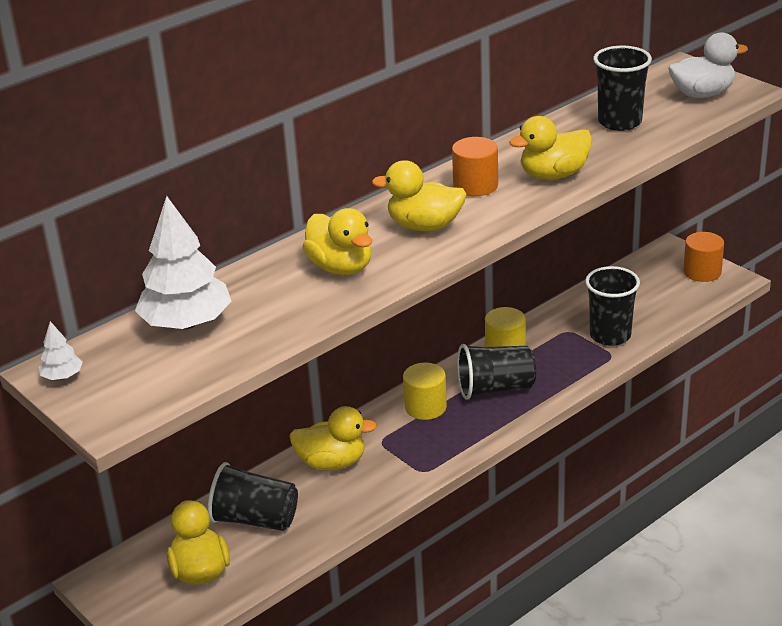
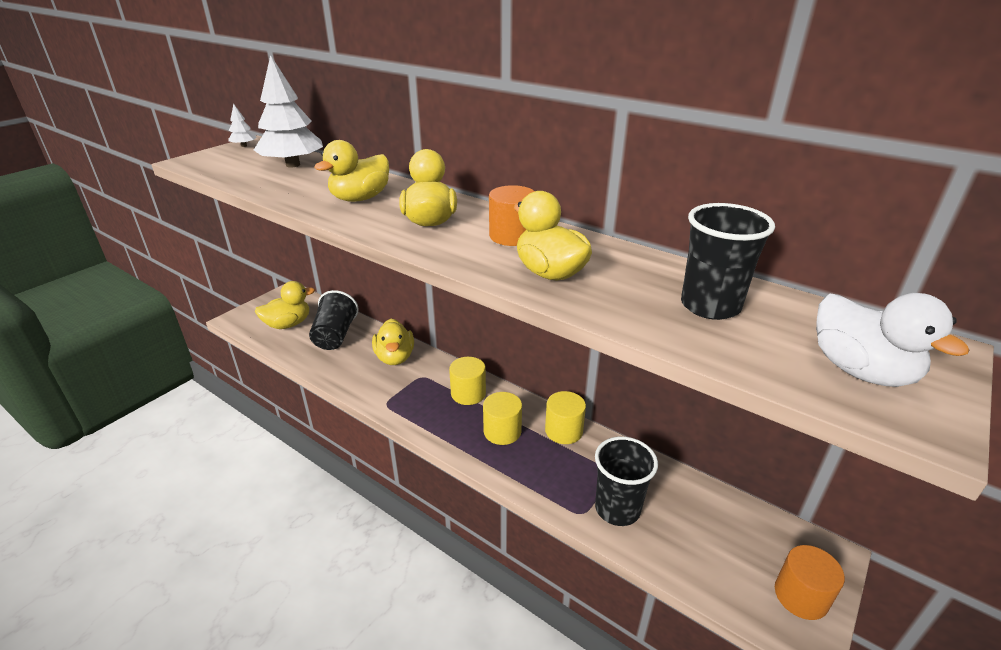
camera: 75 degrees right, 0 degrees up
(495, 389) = (502, 431): black cup -> yellow cylinder

